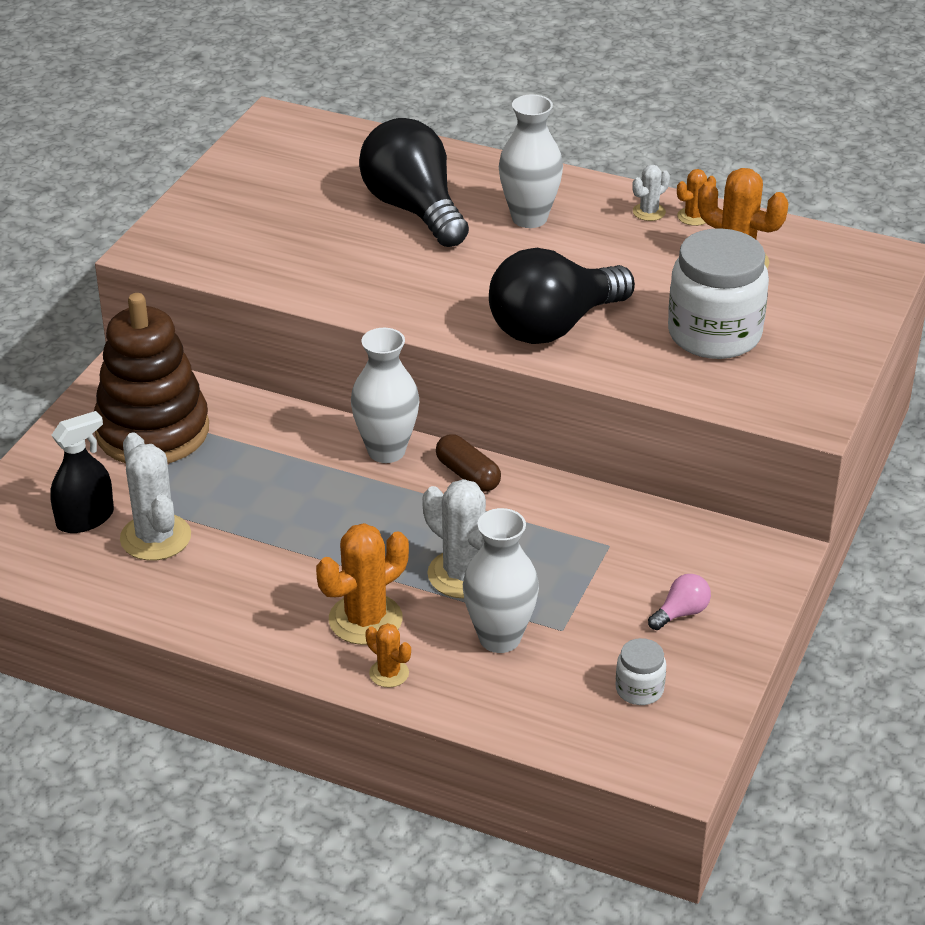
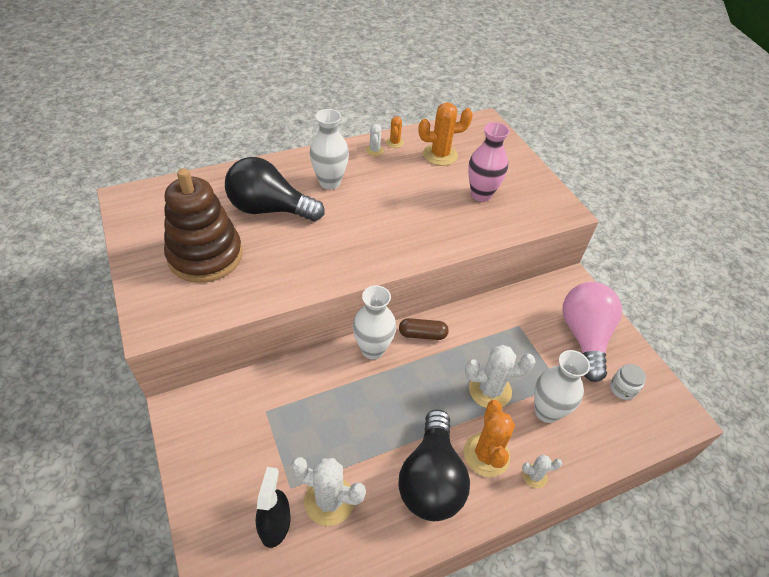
camera: 50 degrees left, 10 degrees up
(152, 431) = (242, 432): brown stacking toy -> brown stacking toy (205, 256)
(389, 673) = (534, 476): orange cactus -> white cactus
(553, 326) = (417, 233): black light bulb -> black light bulb (431, 479)
(681, 613) = (584, 337): pink light bulb -> pink light bulb, size x2.48
(714, 334) = (481, 194): white jar -> pink vase

